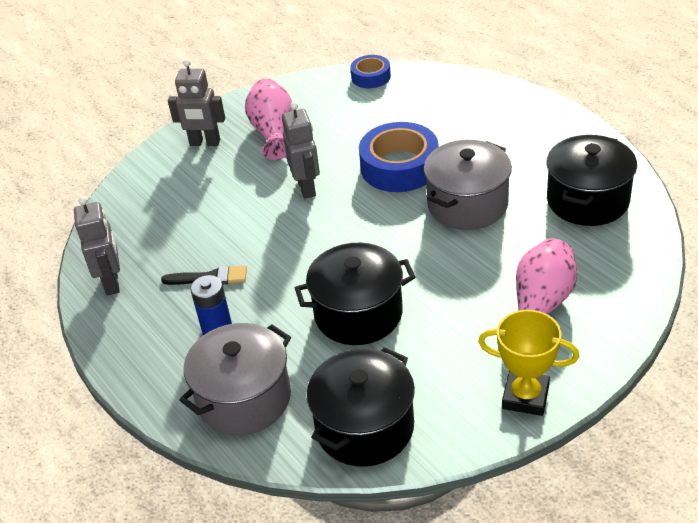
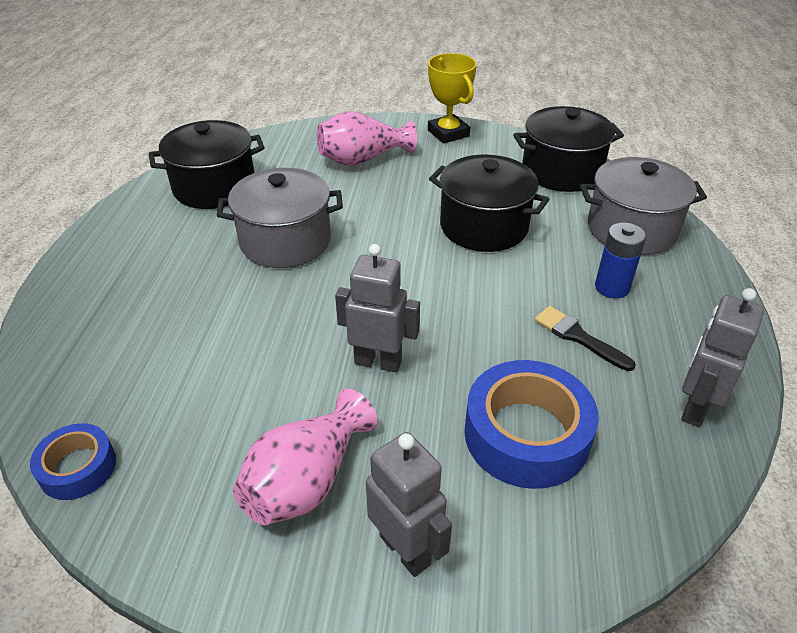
camera: 140 degrees left, 0 degrees up
(307, 188) = (378, 362): grey robot -> grey robot turned 75 degrees clockwise
(399, 167) = (269, 314): blue tape -> blue tape (526, 434)

